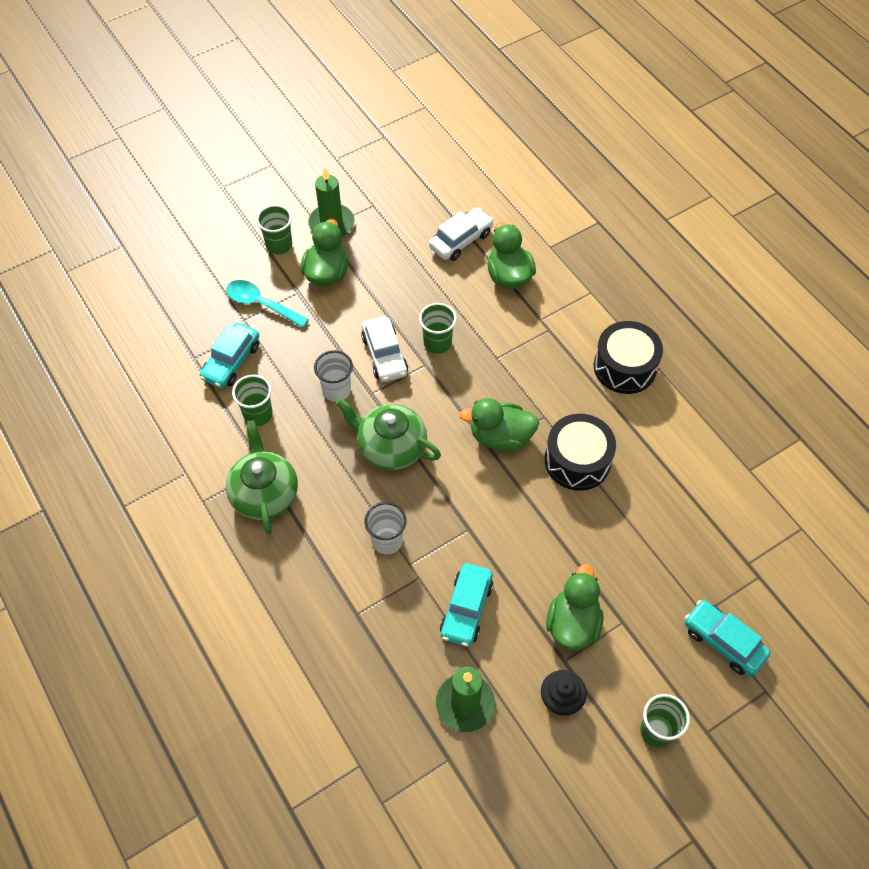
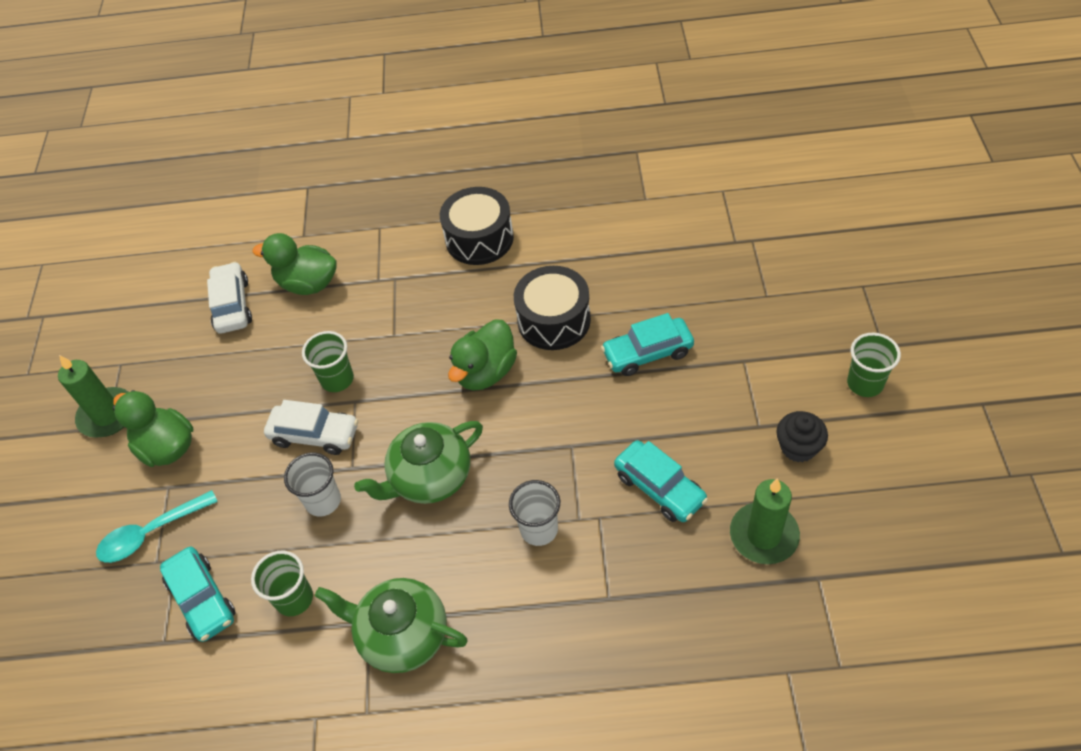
camera: 55 degrees left, 5 degrees down
(279, 245) = (88, 480): green cup -> none
(573, 624) = (724, 402): green duck -> none
(723, 642) = (801, 294): turquoise car -> turquoise car (647, 353)

